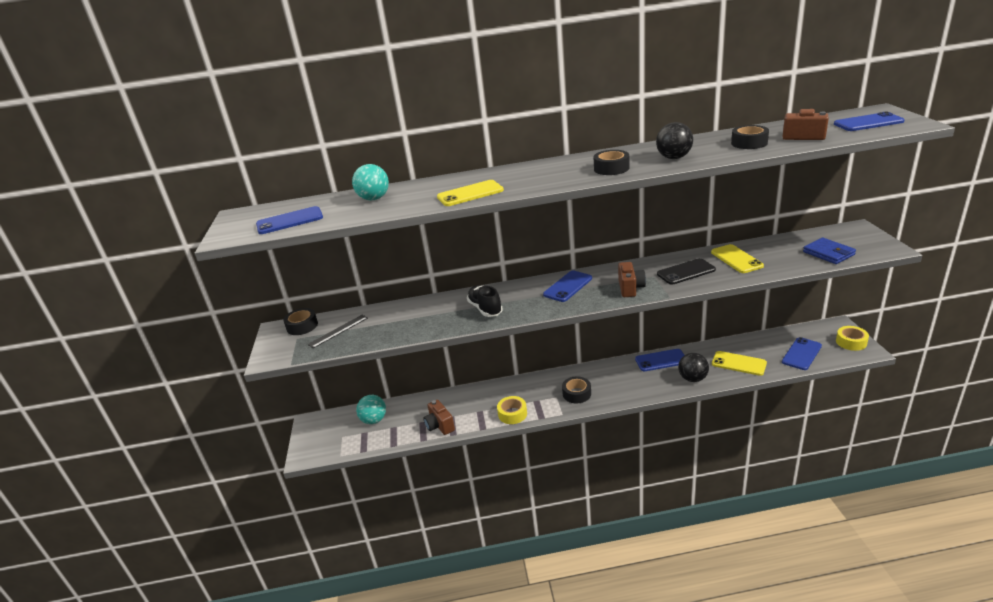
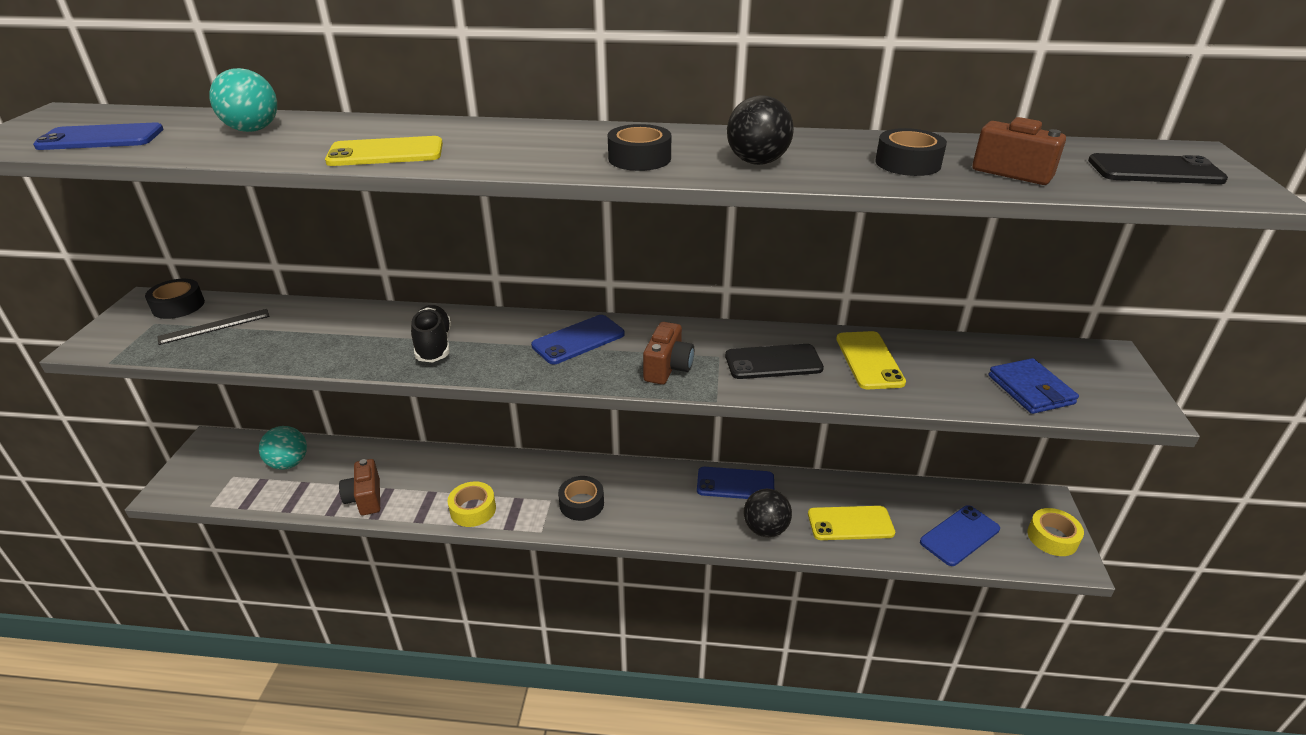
camera: 10 degrees right, 5 degrees up
(738, 363) = (850, 523): yellow phone -> yellow phone turned 45 degrees counterclockwise
(868, 123) = (1154, 171): blue phone -> black phone

